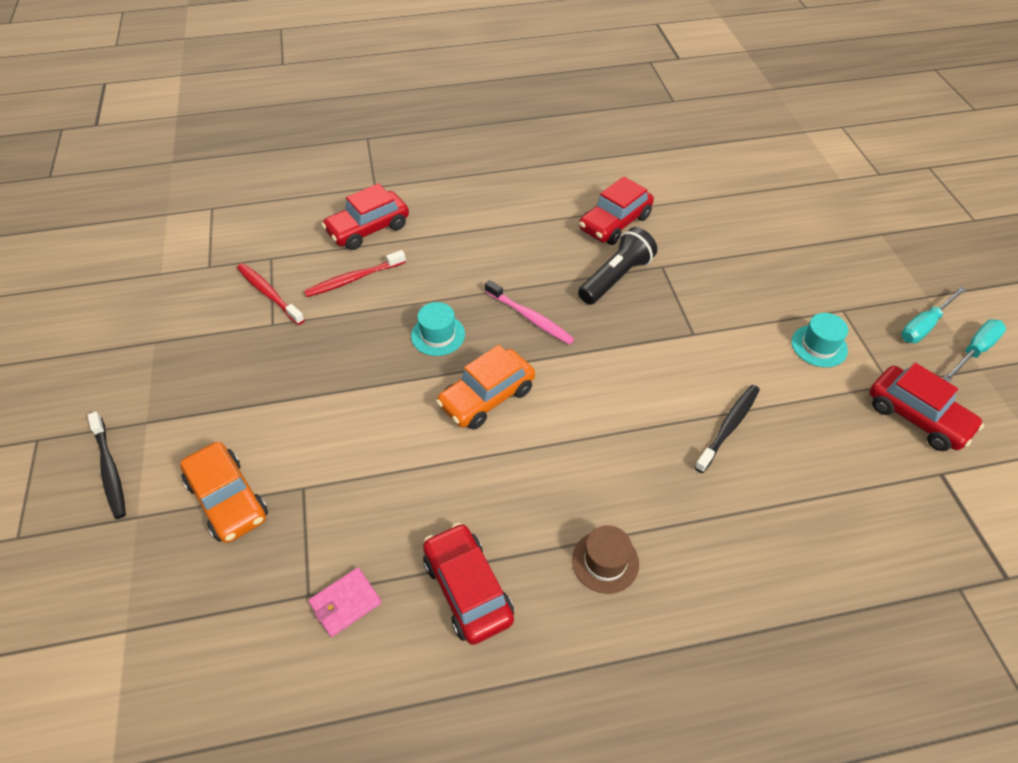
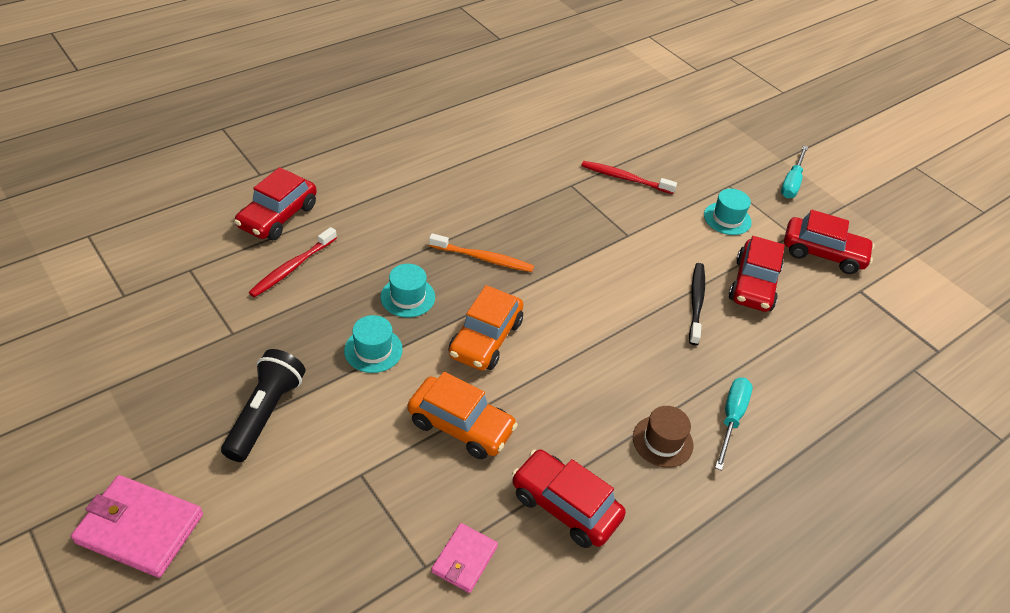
camera: 30 degrees left, 5 degrees down
(110, 469) = (140, 528): black toothbrush -> pink wallet
(228, 500) = (291, 512): orange car -> orange car (460, 426)
(269, 294) = (210, 305): red toothbrush -> red toothbrush (625, 178)
(379, 376) = (373, 350): none -> turquoise hat
(530, 317) = (483, 258): pink toothbrush -> orange toothbrush
(614, 223) = (510, 157): red car -> red car (753, 285)
(616, 277) = (538, 204): black flashlight -> black flashlight (265, 413)
(974, 351) = (834, 193): turquoise screwdriver -> turquoise screwdriver (731, 418)

